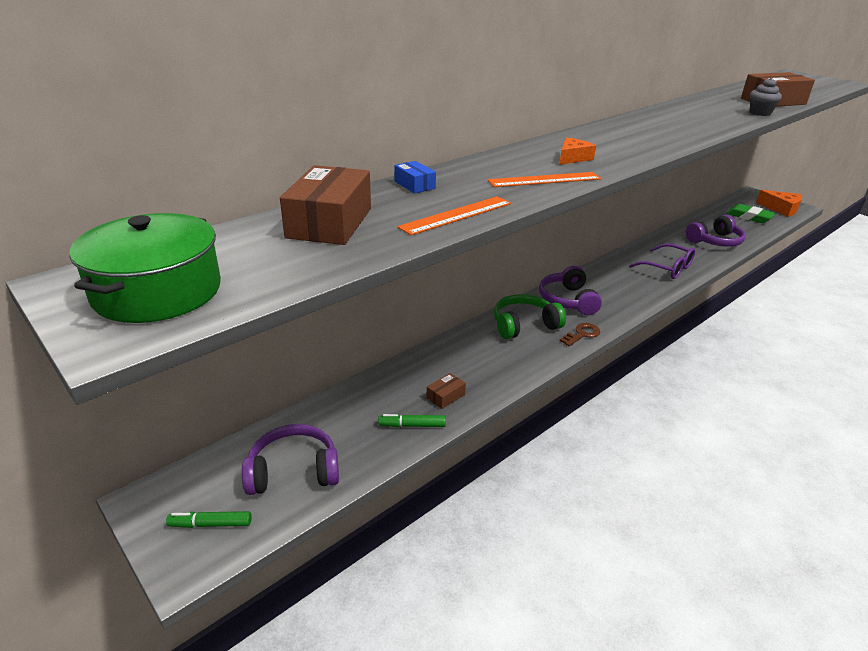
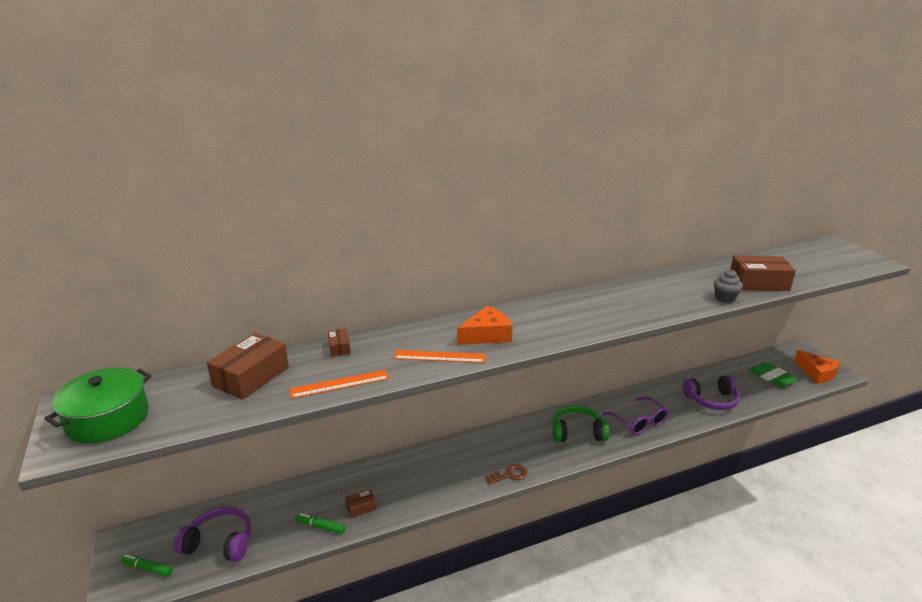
camera: 20 degrees right, 5 degrees down
(414, 185) = (339, 347): blue box -> brown box
(524, 325) = (467, 455): green headphones -> green headphones (577, 432)
(568, 300) = (521, 438): purple headphones -> none
(572, 158) = (487, 335): orange cheese -> orange cheese, size x1.60

